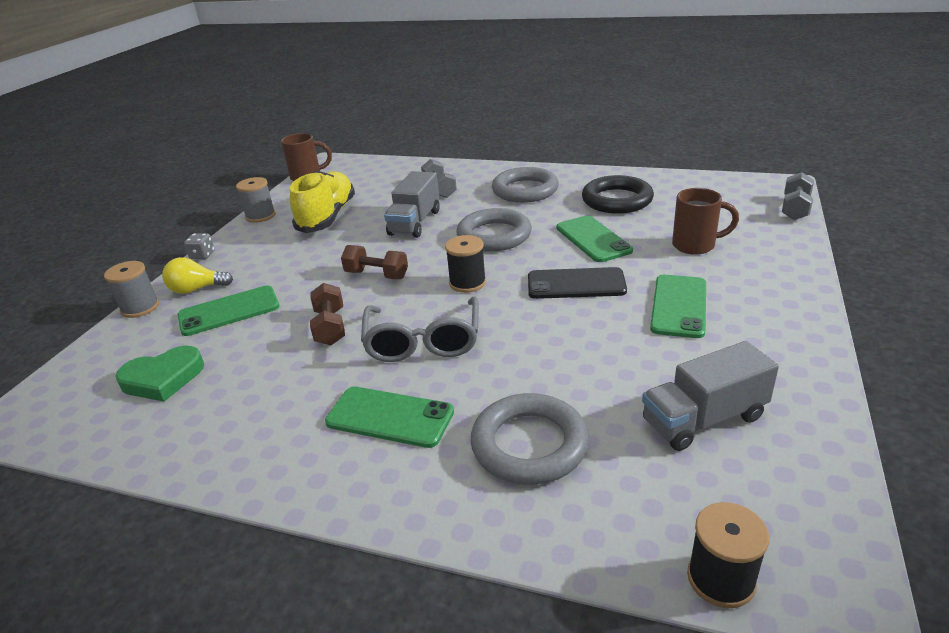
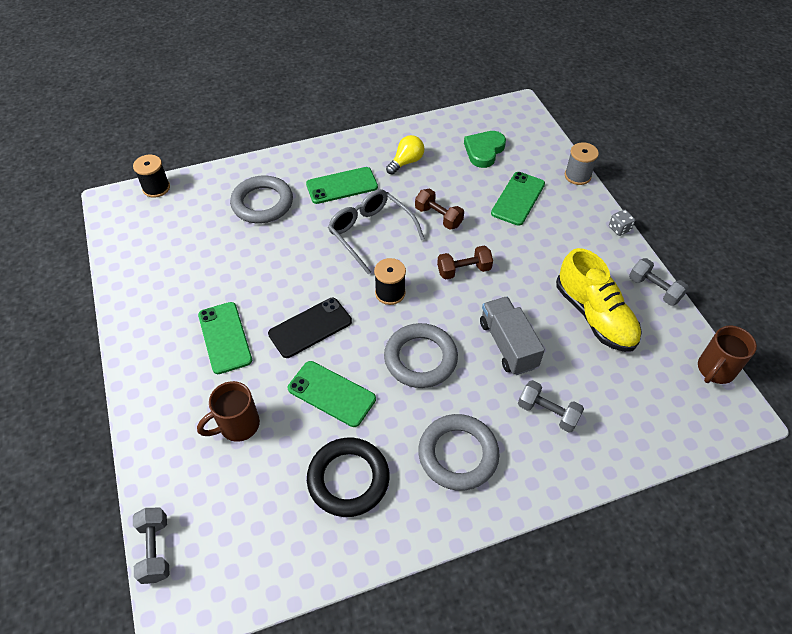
camera: 140 degrees right, 20 degrees up
(196, 289) = (568, 202): yellow light bulb -> yellow light bulb (406, 162)
(260, 216) = (654, 289): grey spool -> grey dumbbell
(703, 419) = (182, 254): grey truck -> none

